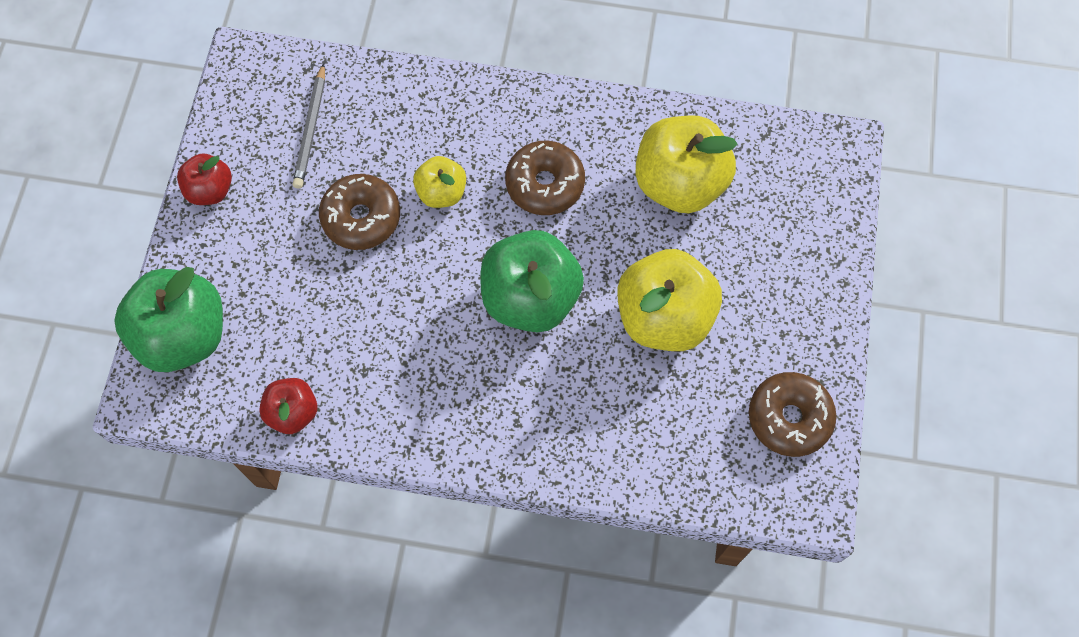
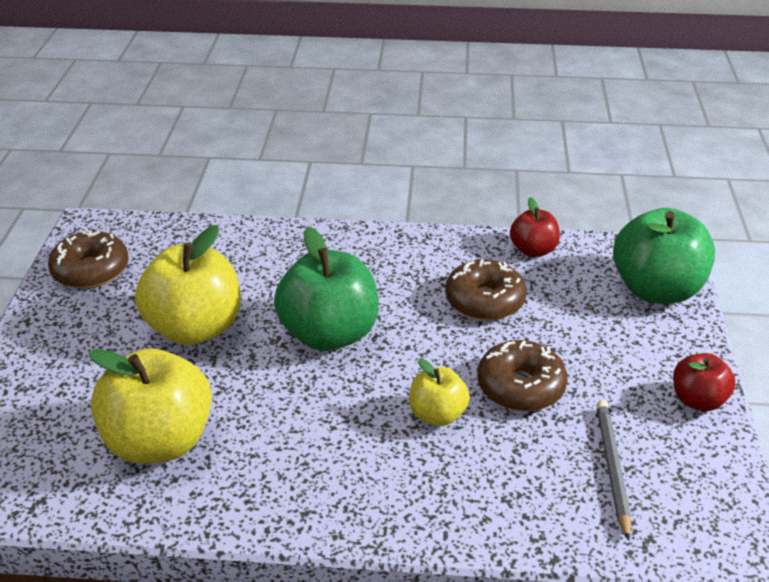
camera: 175 degrees right, 30 degrees down
(545, 184) = (319, 430): brown donut -> brown donut (484, 301)

